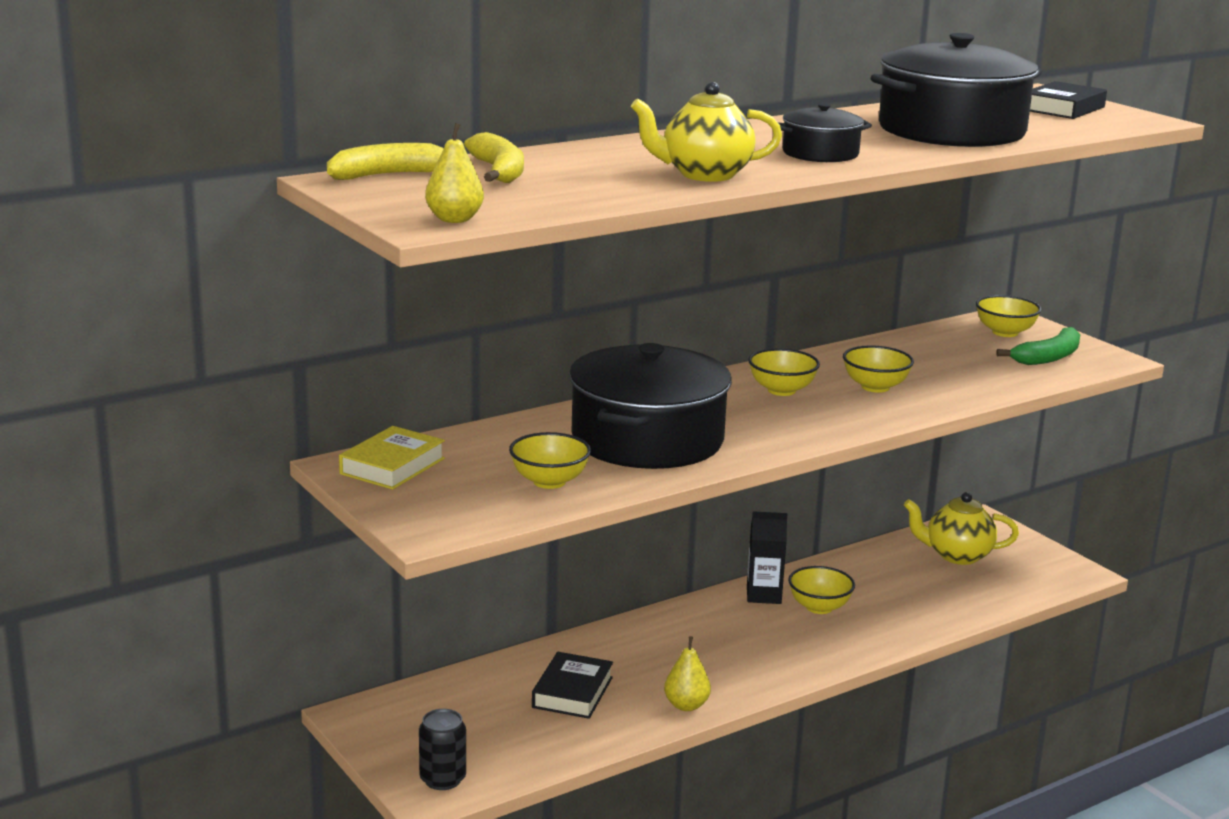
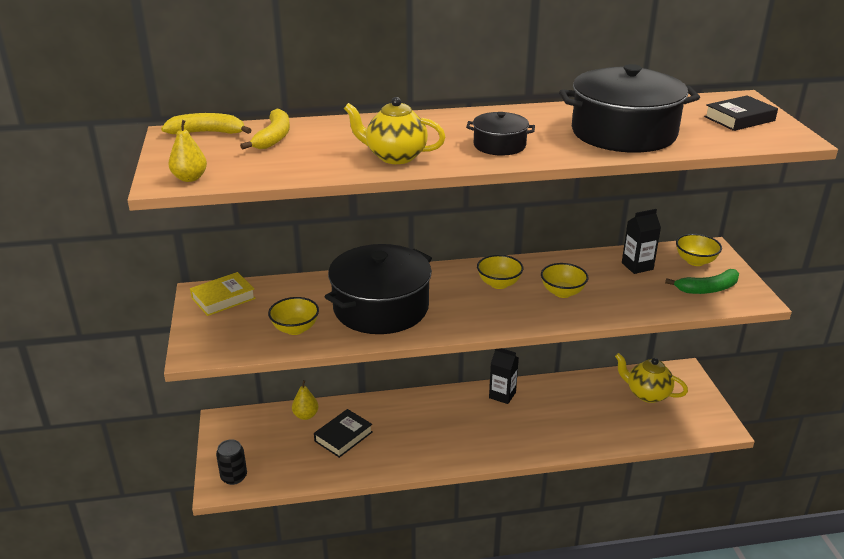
camera: 25 degrees right, 10 degrees up
(686, 705) = (399, 463): yellow pear -> yellow pear (306, 415)
(819, 607) = (529, 412): yellow bowl -> none
(939, 347) = (637, 266): none -> black carton

